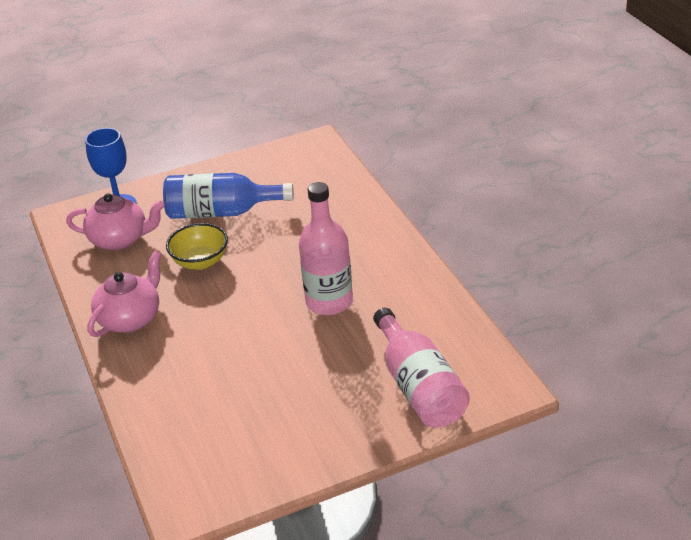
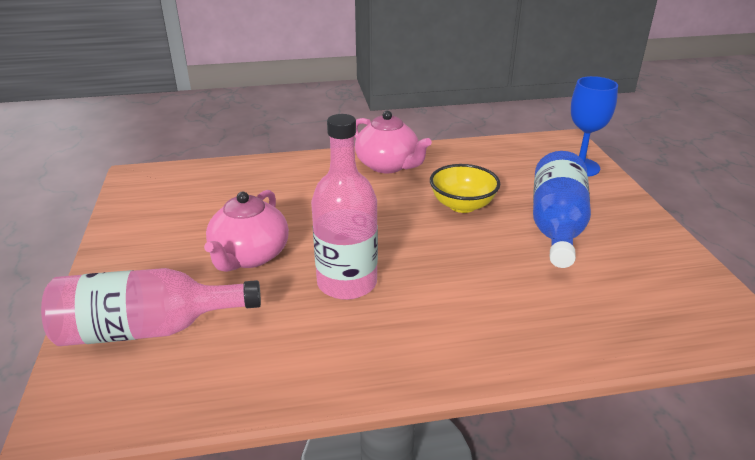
camera: 100 degrees right, 5 degrees down
(120, 239) = (517, 165): pink teapot -> pink teapot (249, 256)

